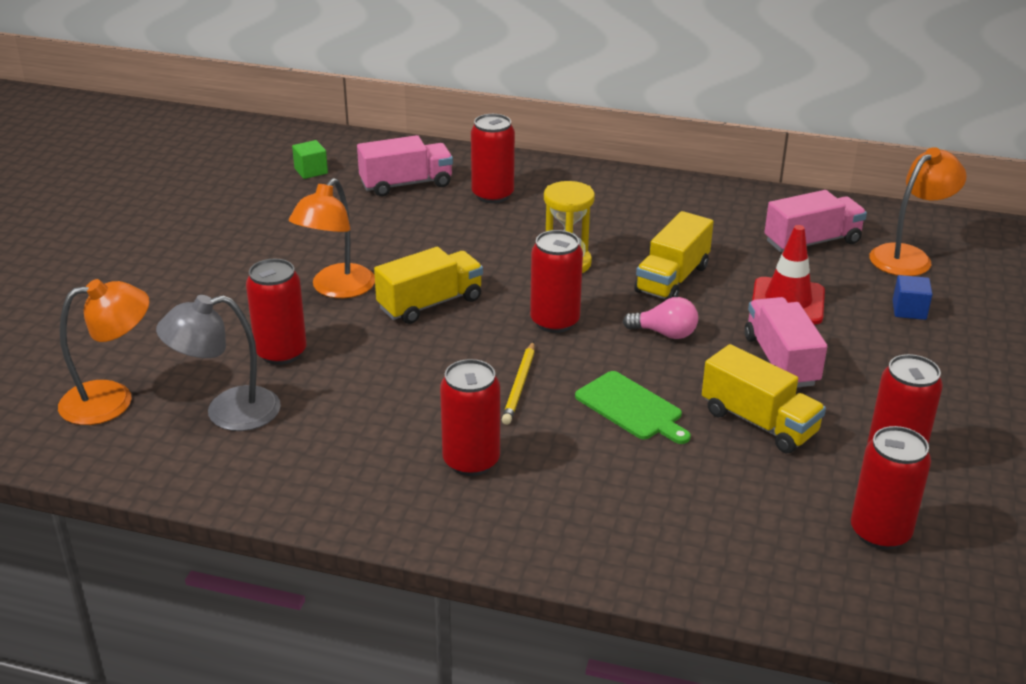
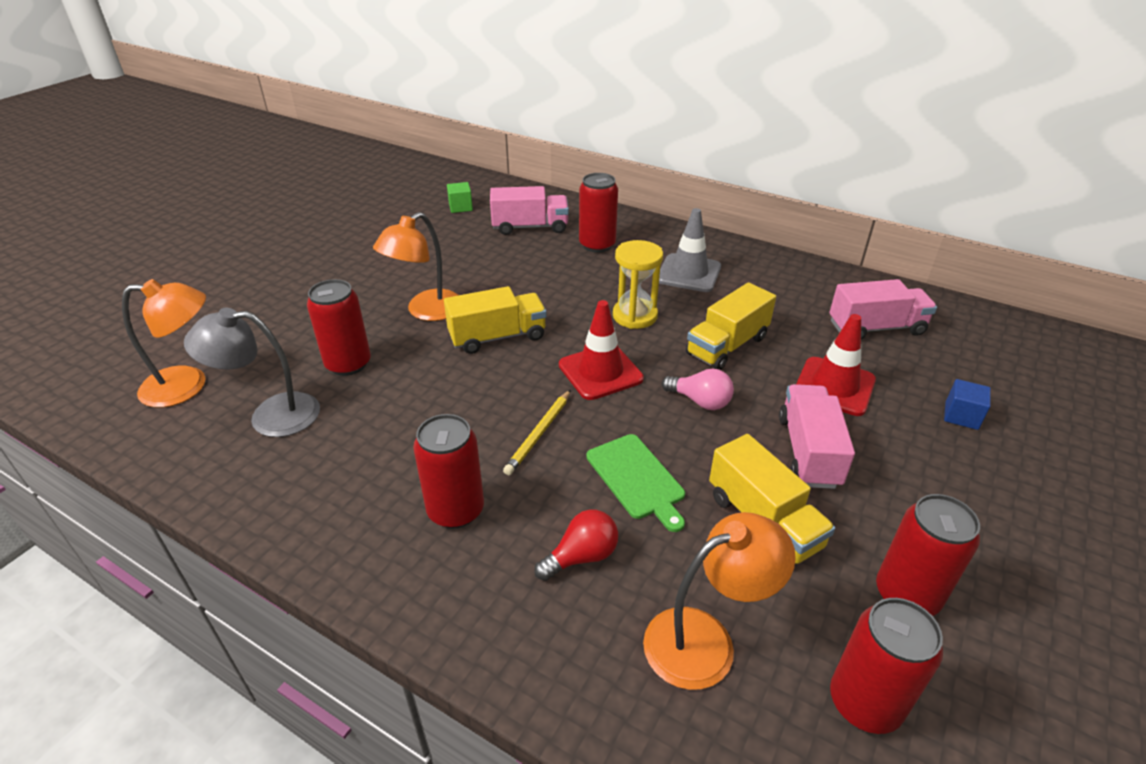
camera: 15 degrees right, 5 degrees up
(555, 321) = (600, 372): red can -> red traffic cone
(605, 213) = (689, 273): none -> grey traffic cone
(607, 476) = (581, 556): none -> red light bulb
(908, 256) = (973, 356): orange lamp -> orange lamp (705, 640)

